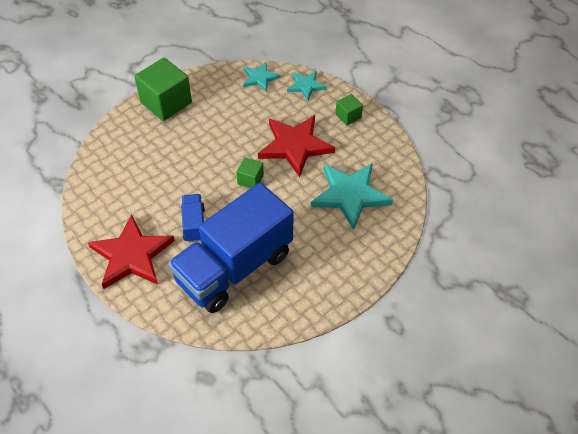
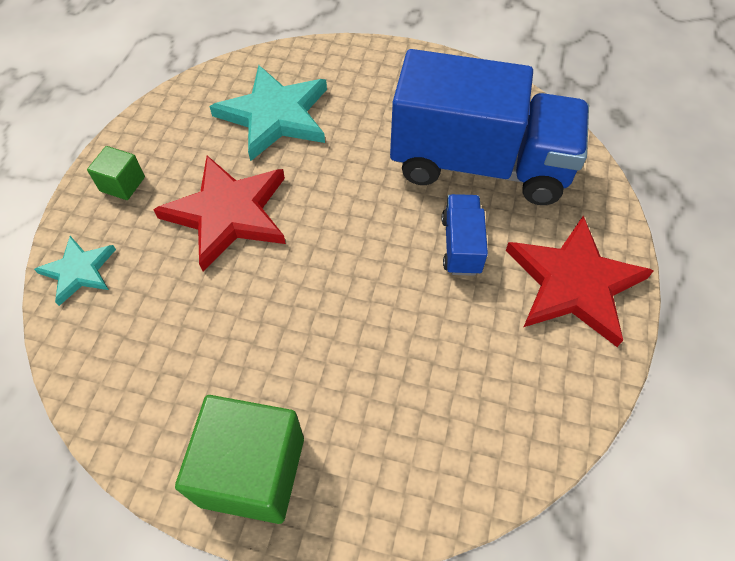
camera: 125 degrees left, 5 degrees up
(194, 224) = (461, 245): blue truck -> blue truck turned 135 degrees clockwise
(250, 180) = (332, 229): green cube -> none
(260, 78) = (92, 351): turquoise star -> none

